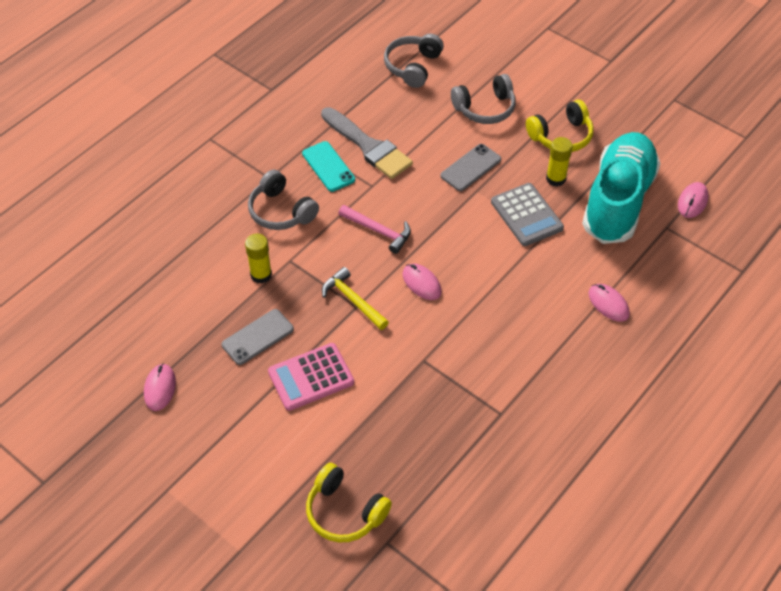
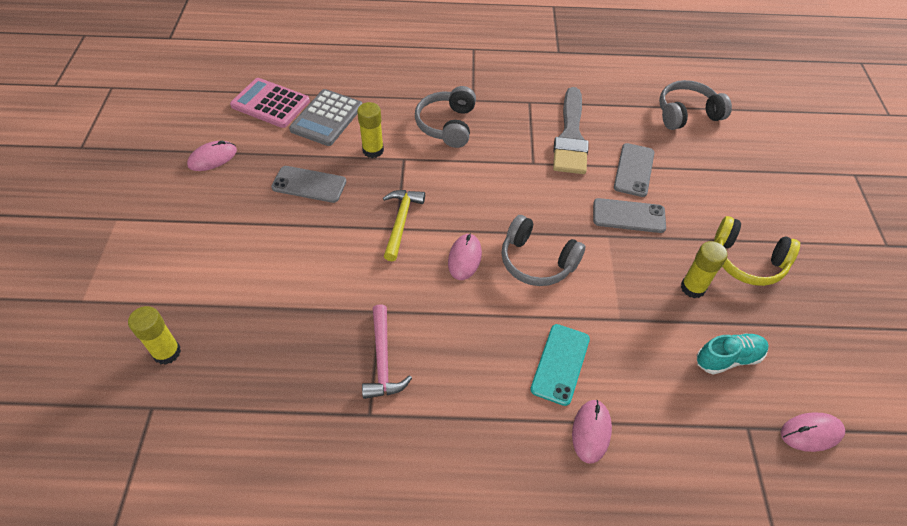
camera: 50 degrees right, 0 degrees up
(311, 377) = (296, 242): pink calculator -> pink calculator (270, 103)
(328, 166) = (522, 125): turquoise phone -> turquoise phone (560, 364)
(345, 511) = (167, 352): yellow headphones -> yellow glue stick
(378, 231) = (490, 195): pink hammer -> pink hammer (383, 360)
(434, 135) = (634, 170): none -> grey phone
(485, 108) = (705, 186): grey headphones -> grey headphones (537, 261)
(526, 215) = (624, 290): grey calculator -> grey calculator (327, 118)
(618, 201) = (728, 358): turquoise shoe -> turquoise shoe, size x0.42

